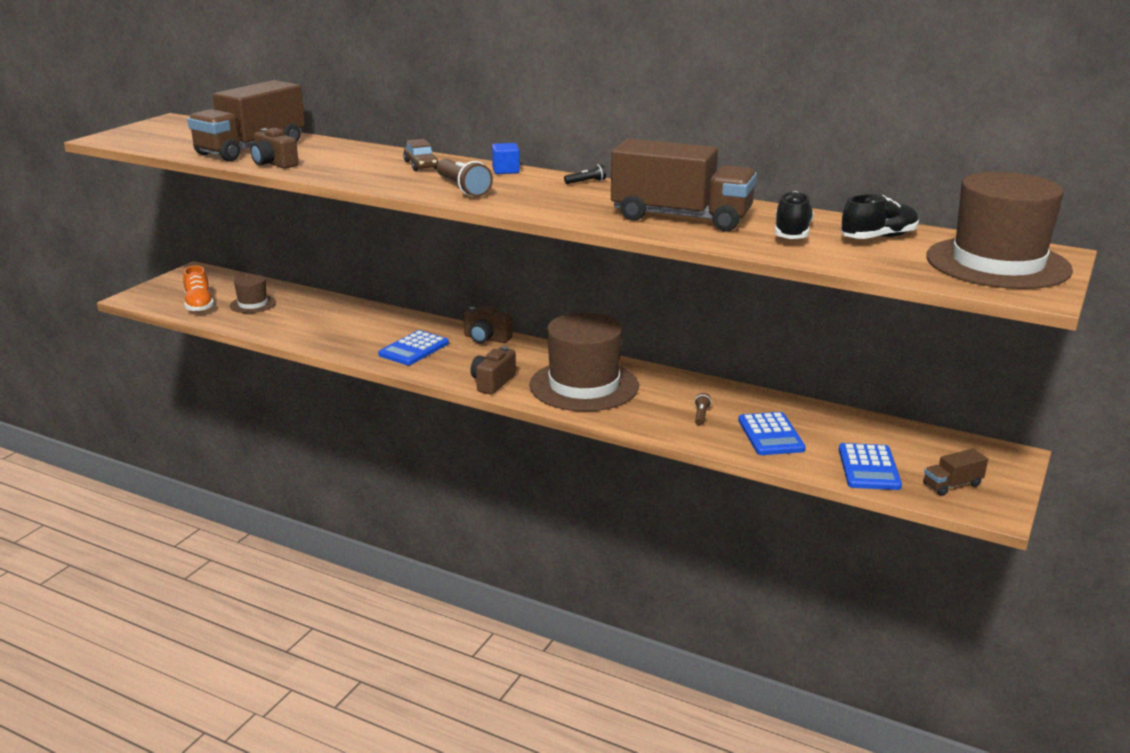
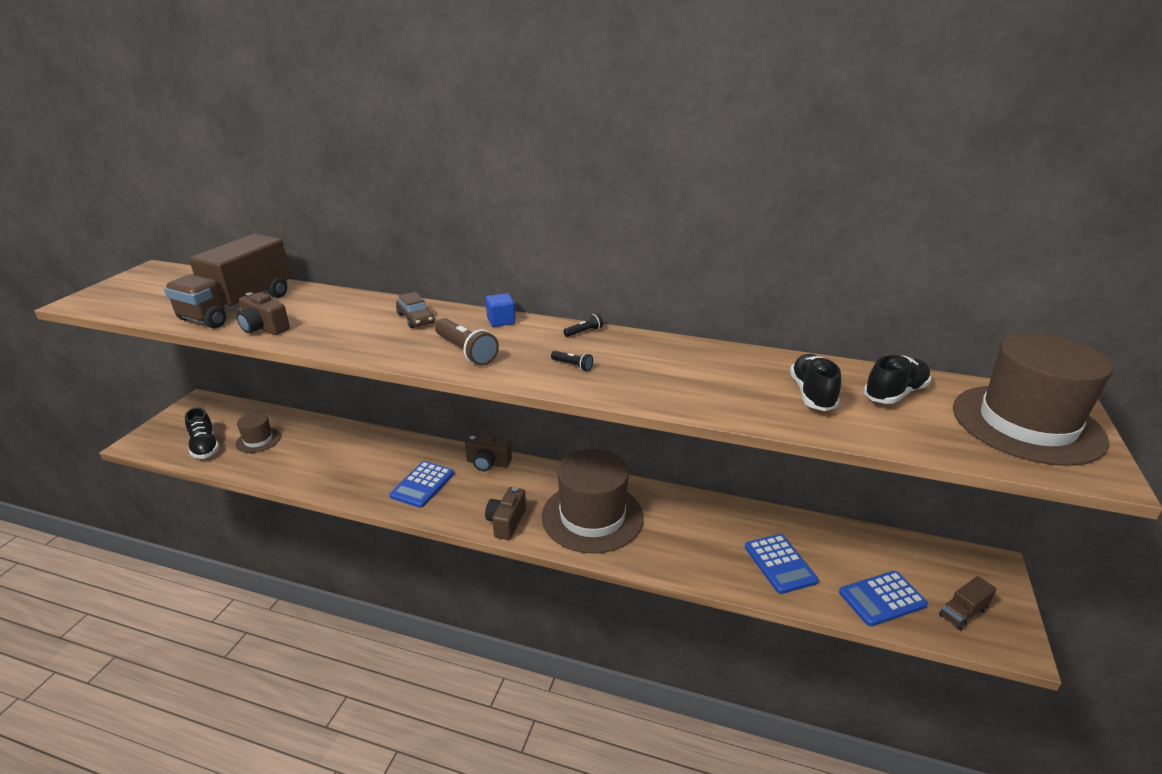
camera: 10 degrees left, 5 degrees up
(199, 305) = (205, 446): orange shoe -> black shoe
(563, 202) = (572, 365): none -> black flashlight
(681, 218) = (696, 379): brown truck -> none
(701, 415) = (709, 545): brown flashlight -> none
(868, 468) = (882, 599): blue calculator -> blue calculator turned 75 degrees clockwise

